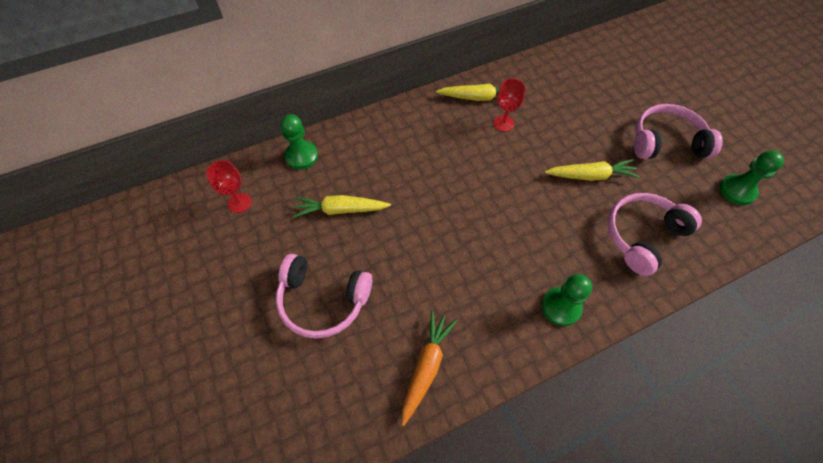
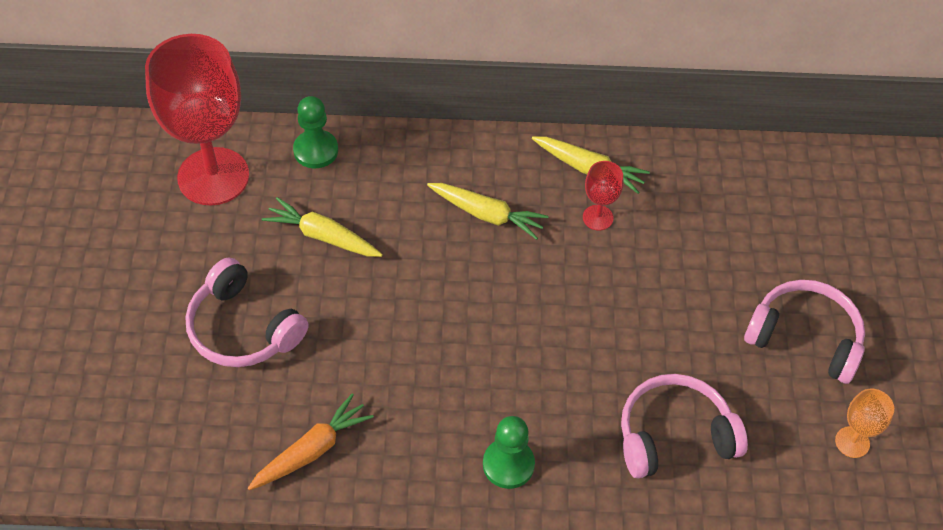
camera: 25 degrees right, 5 degrees down
(239, 203) = (213, 176): red goblet -> red goblet, size x2.33
(590, 175) = (664, 334): yellow carrot -> yellow carrot (487, 215)
(737, 190) = (852, 442): green pawn -> orange goblet

